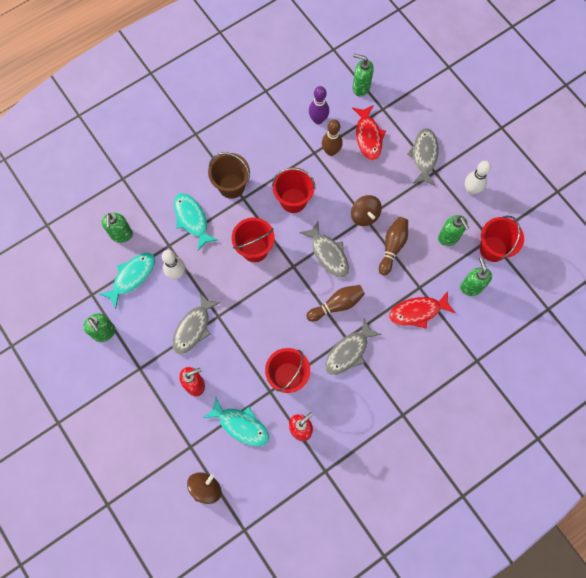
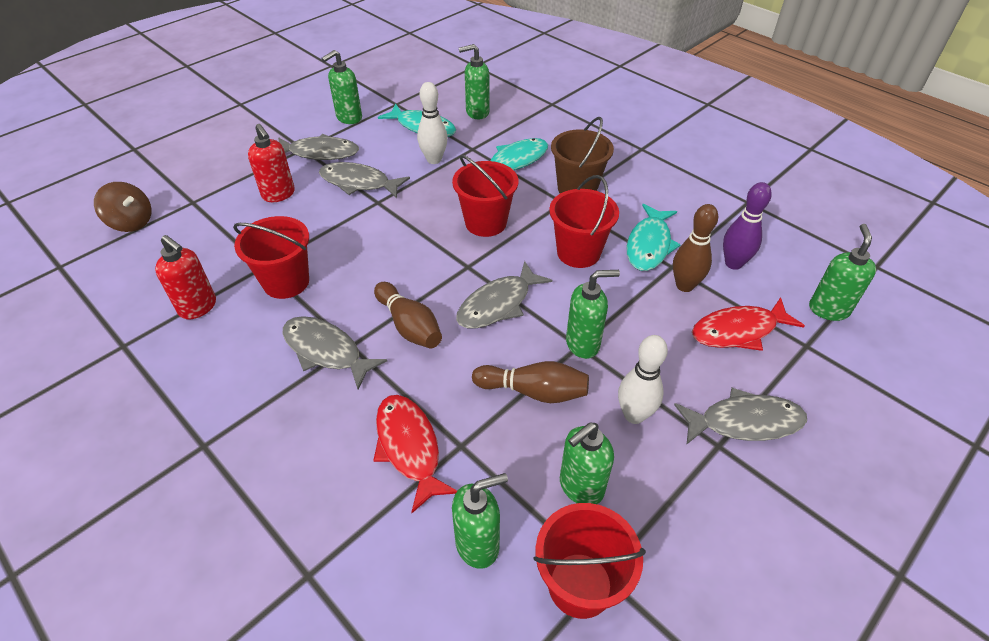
camera: 80 degrees right, 25 degrees down
(149, 355) = (320, 153): none -> grey fish
(241, 425) = (215, 243): turquoise fish -> turquoise fish (649, 245)
(364, 215) = (583, 344): brown spinning top -> green soap dispenser
(471, 190) = (708, 521): white bowling pin -> white bowling pin (634, 415)

